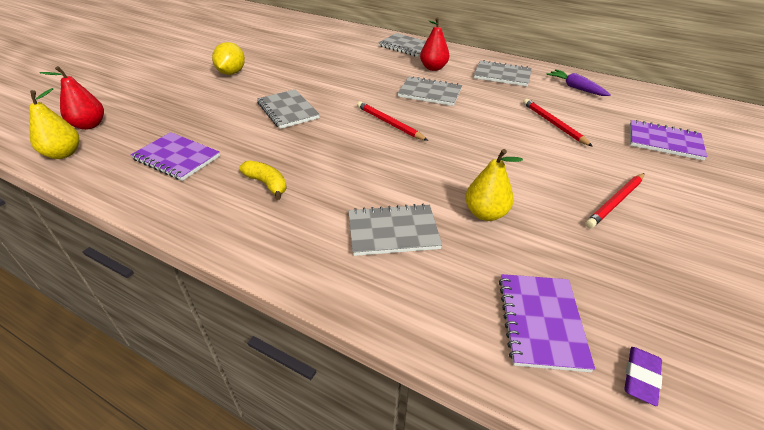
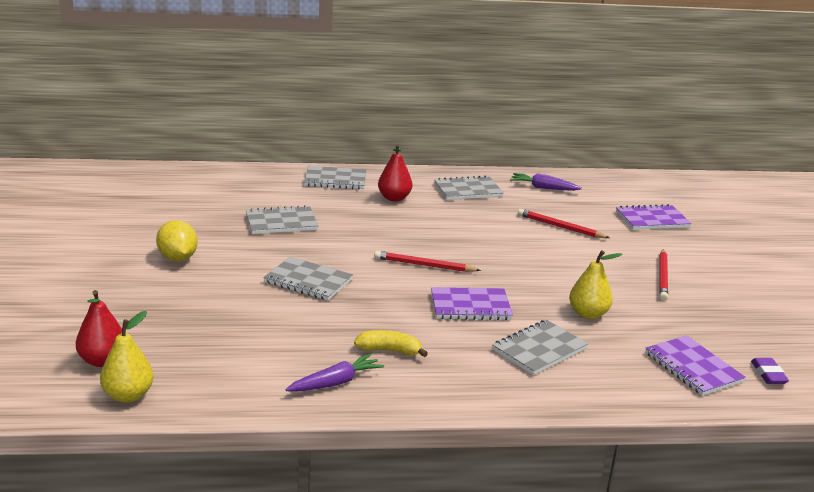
camera: 35 degrees left, 15 degrees down
(177, 158) = (265, 358): purple notebook -> purple notebook (470, 306)
(192, 195) = (336, 382): none -> purple carrot
(430, 93) = (424, 226): grey notebook -> grey notebook (281, 222)

